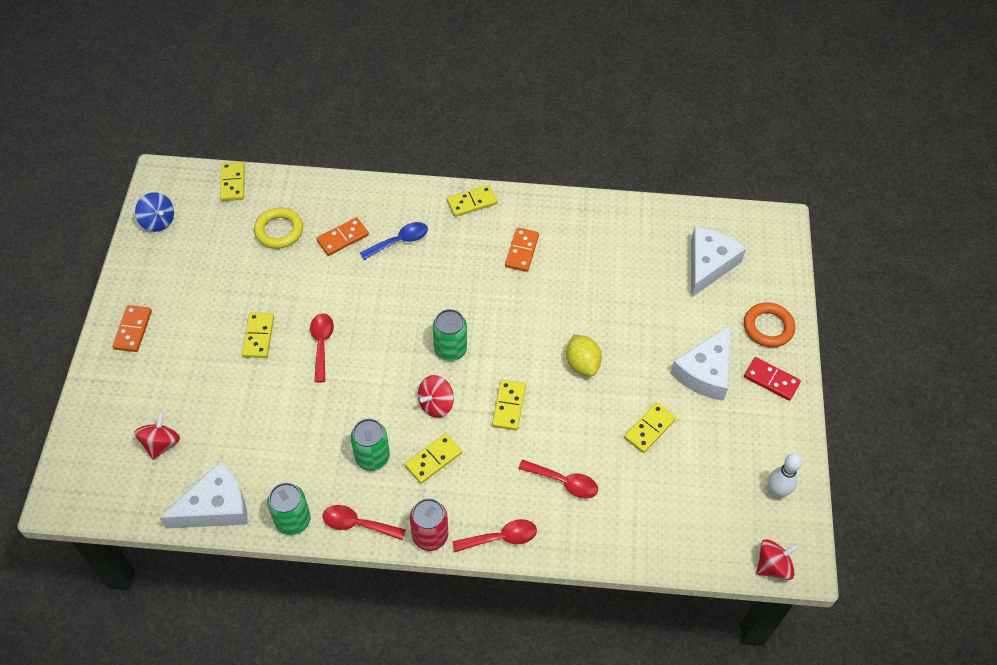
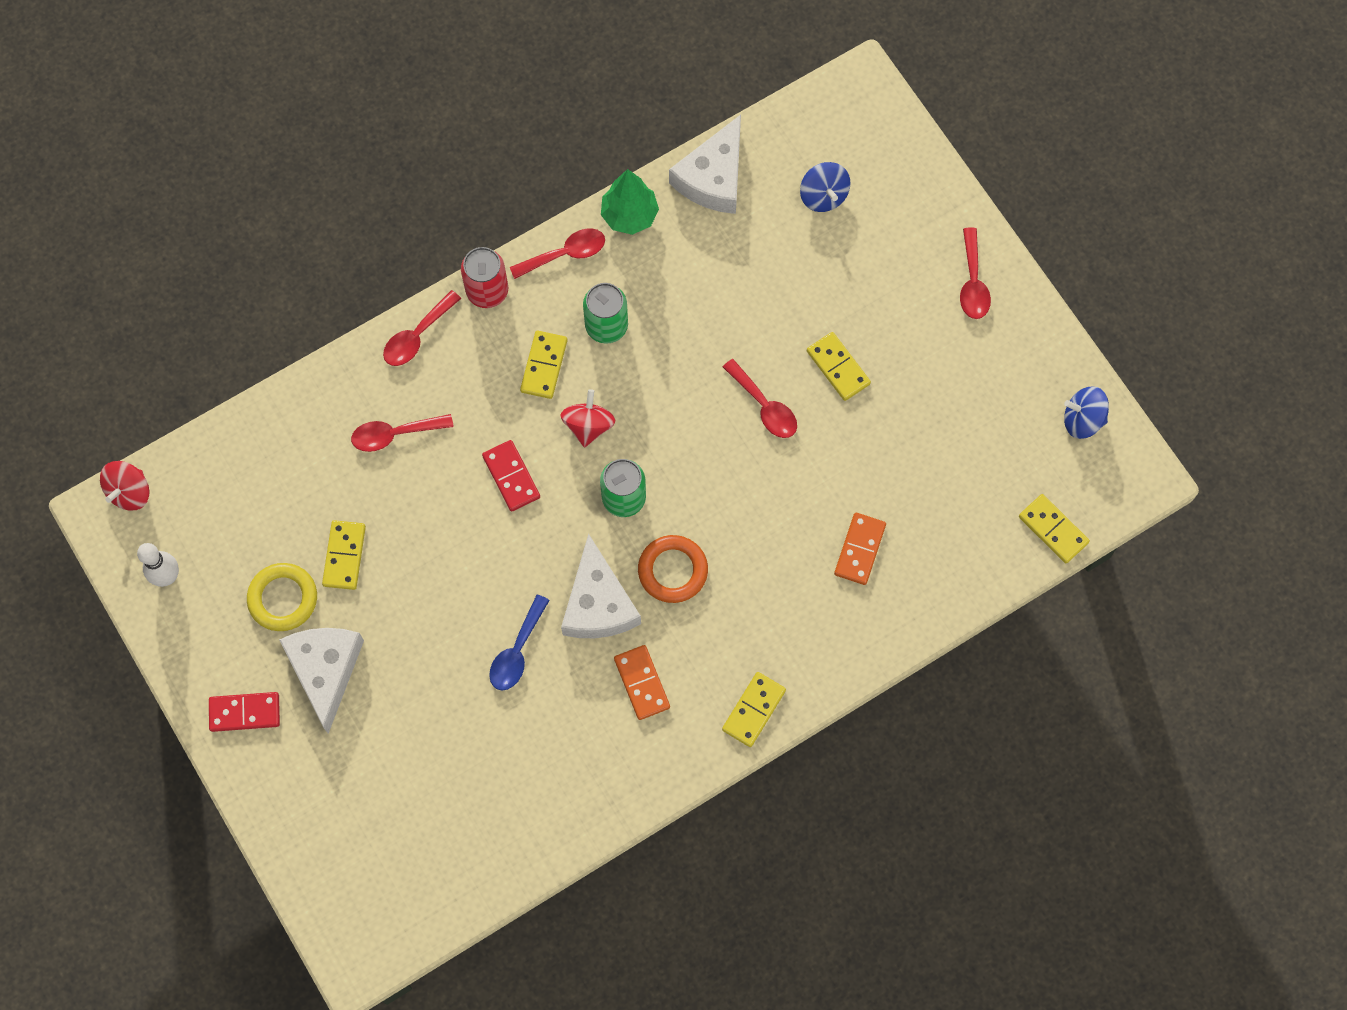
camera: 145 degrees right, 15 degrees up
(133, 330) = (972, 282): orange domino -> red spoon
(161, 443) = (823, 196): red spinning top -> blue spinning top
(279, 231) = (939, 506): yellow ring -> yellow ring (283, 598)
(293, 520) = (629, 215): green can -> green tree
(399, 241) = (792, 592): blue spoon -> blue spoon (517, 651)
(508, 406) = (511, 476): yellow domino -> red domino
(582, 363) = (468, 583): yellow lemon -> none
(708, 265) = (408, 826): white cheese -> white cheese (598, 603)
(768, 327) = (286, 784): orange ring -> orange ring (672, 570)

